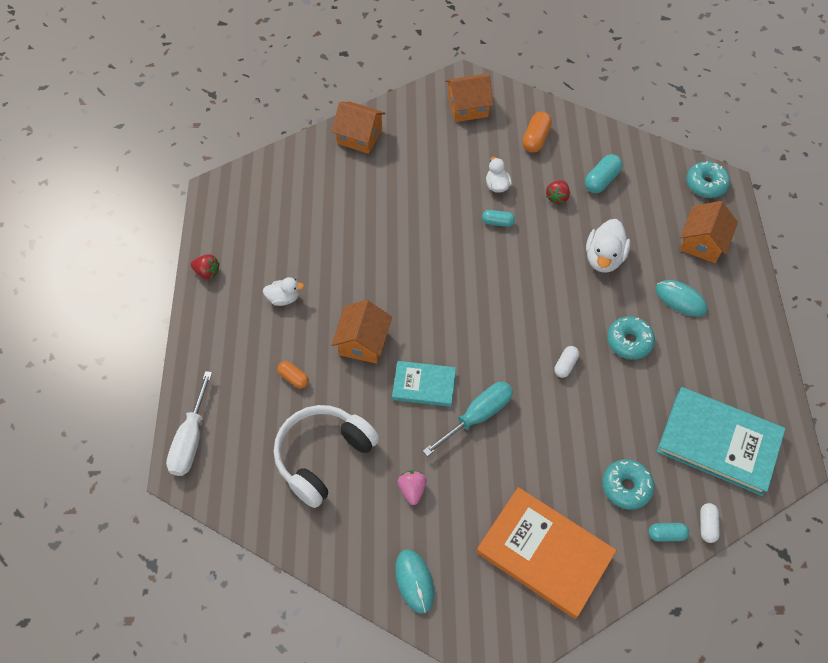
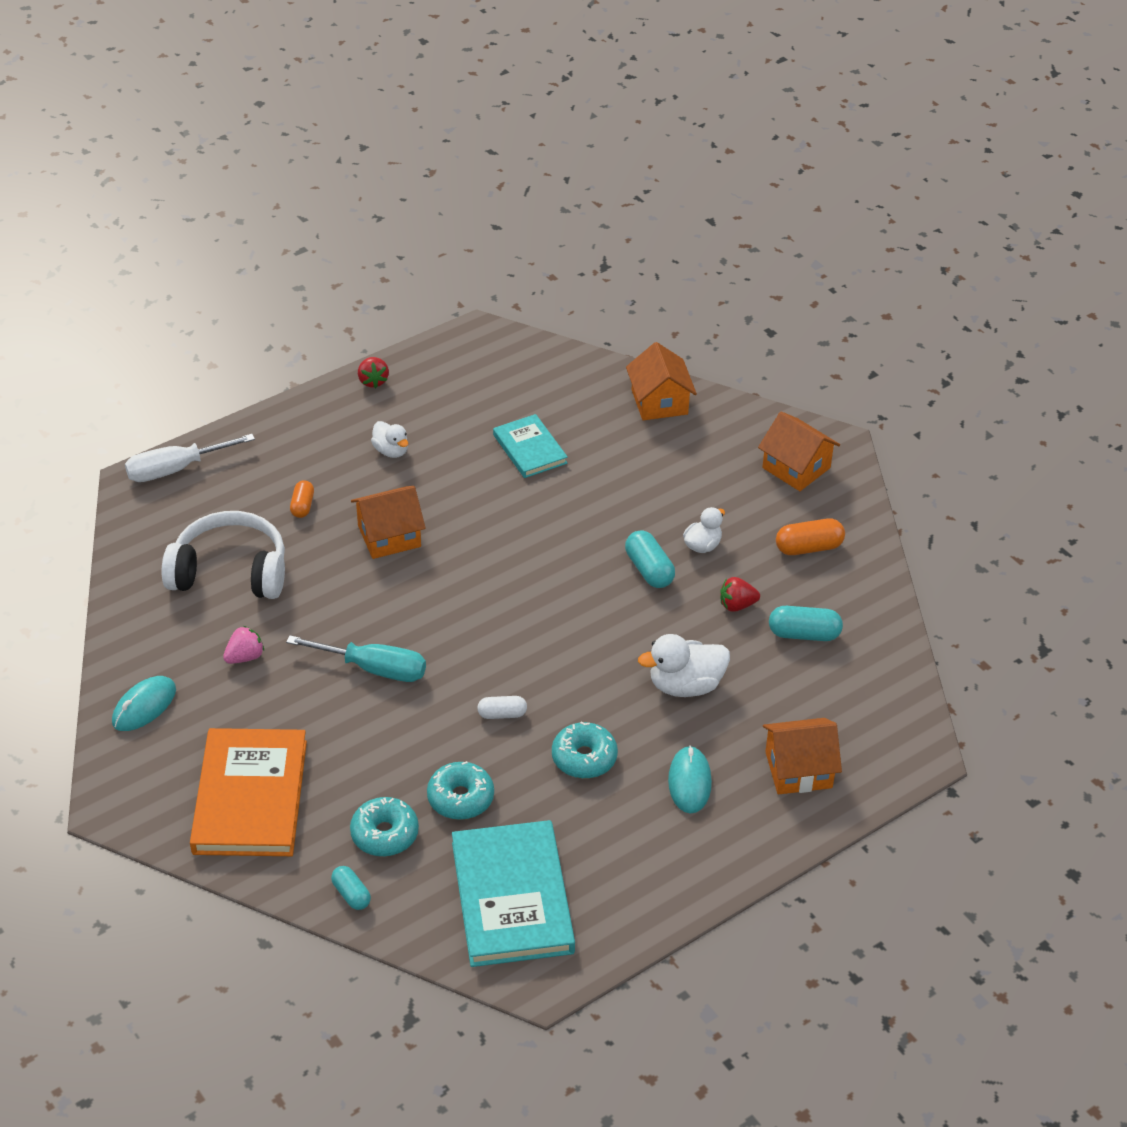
camera: 55 degrees right, 15 degrees down
(424, 385) = (376, 608): turquoise book -> turquoise book (530, 449)
(497, 222) = (649, 570): turquoise capsule -> turquoise capsule, size x1.54
(706, 184) = (899, 737): turquoise donut -> turquoise donut (460, 798)
(707, 525) = (391, 928): white capsule -> none

